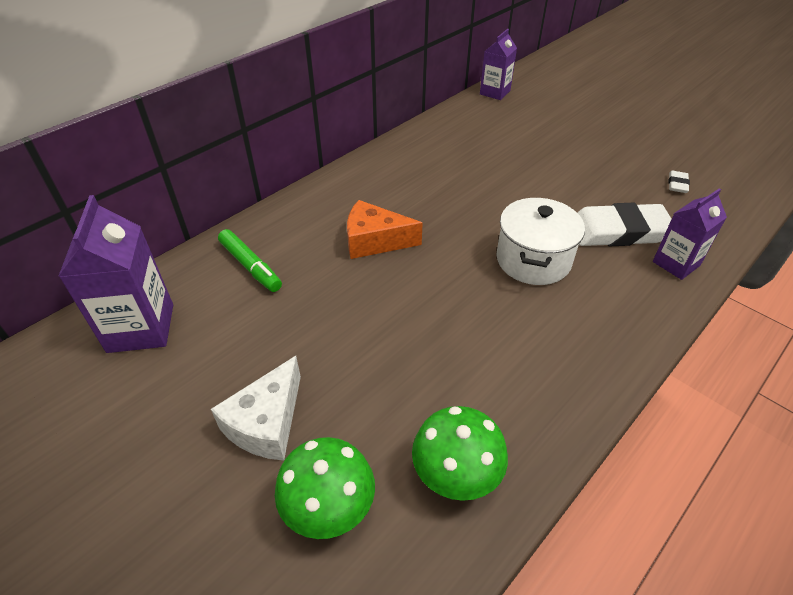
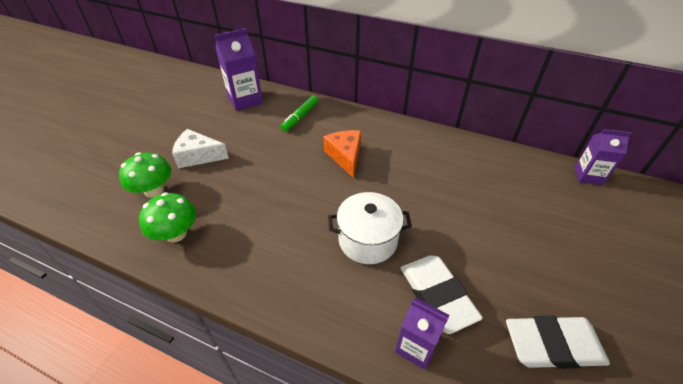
camera: 70 degrees right, 0 degrees up
(677, 184) = (553, 345): white eraser -> white eraser, size x2.31

